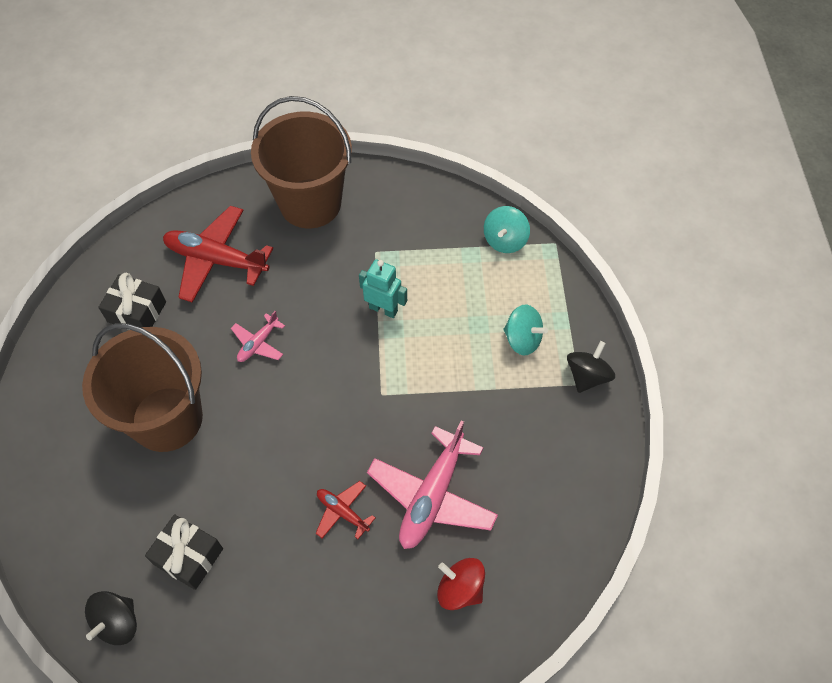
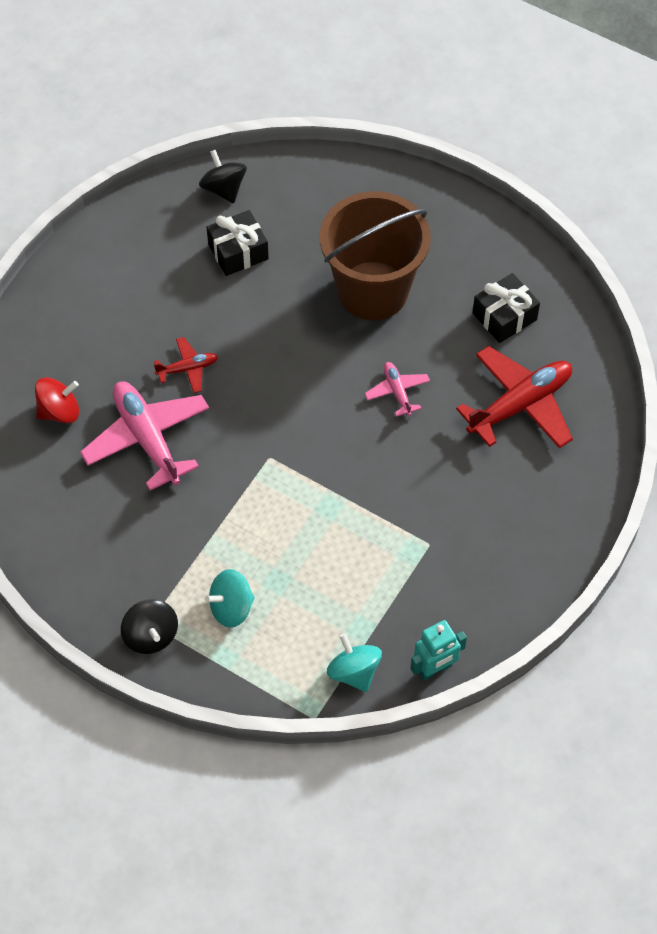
camera: 125 degrees right, 0 degrees up
(310, 203) = (534, 521): brown bucket -> none
(383, 309) = (356, 511): turquoise robot -> turquoise robot (435, 669)

